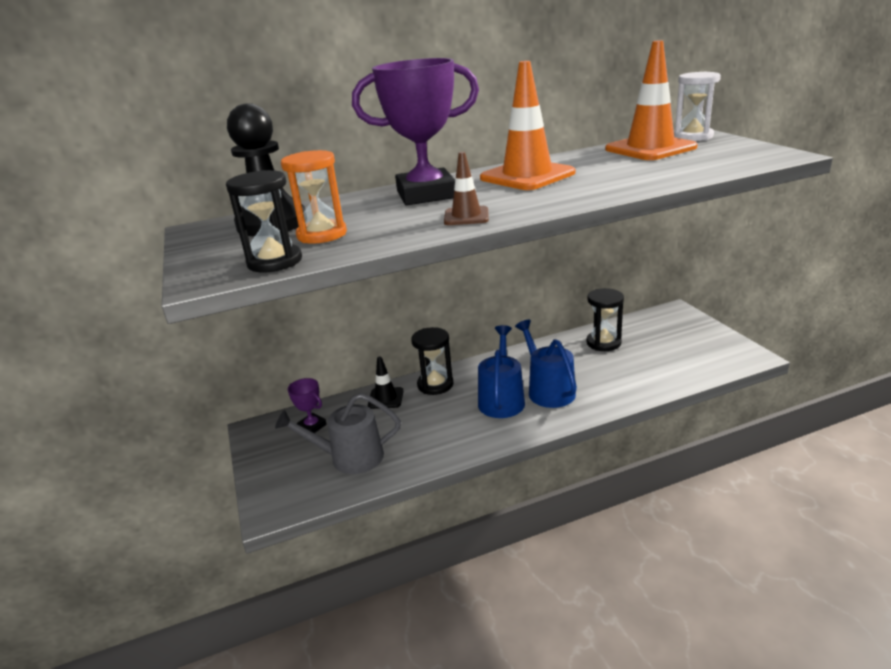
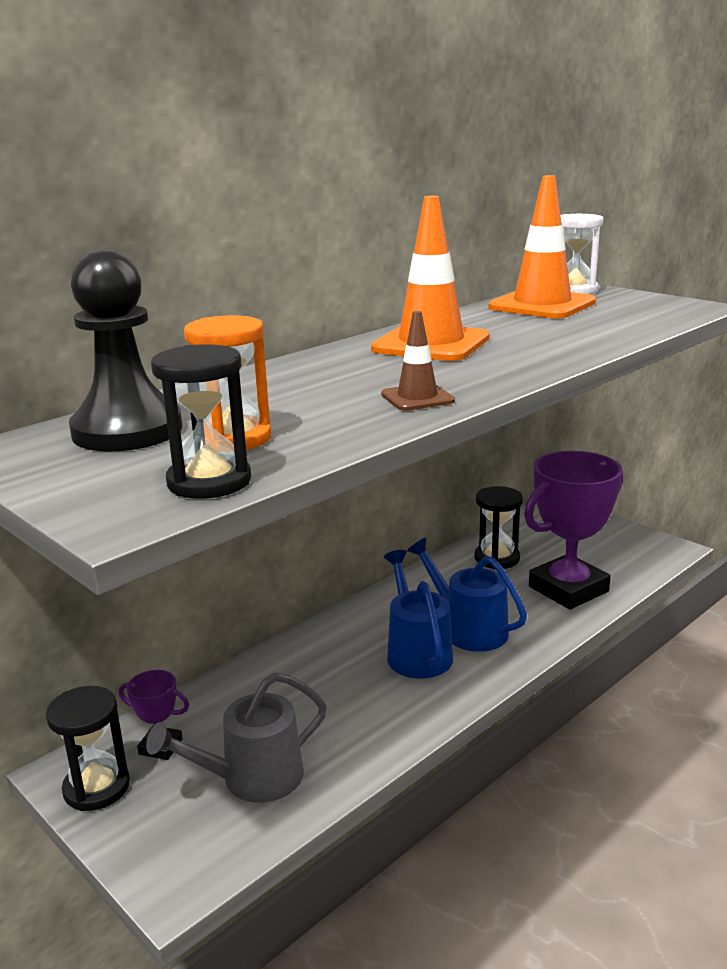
camera: 25 degrees left, 5 degrees down
(386, 398) = (250, 683): black traffic cone -> none
(426, 194) = (321, 375): purple trophy -> purple trophy (568, 589)
(435, 385) = (311, 650): black hourglass -> black hourglass (96, 787)

